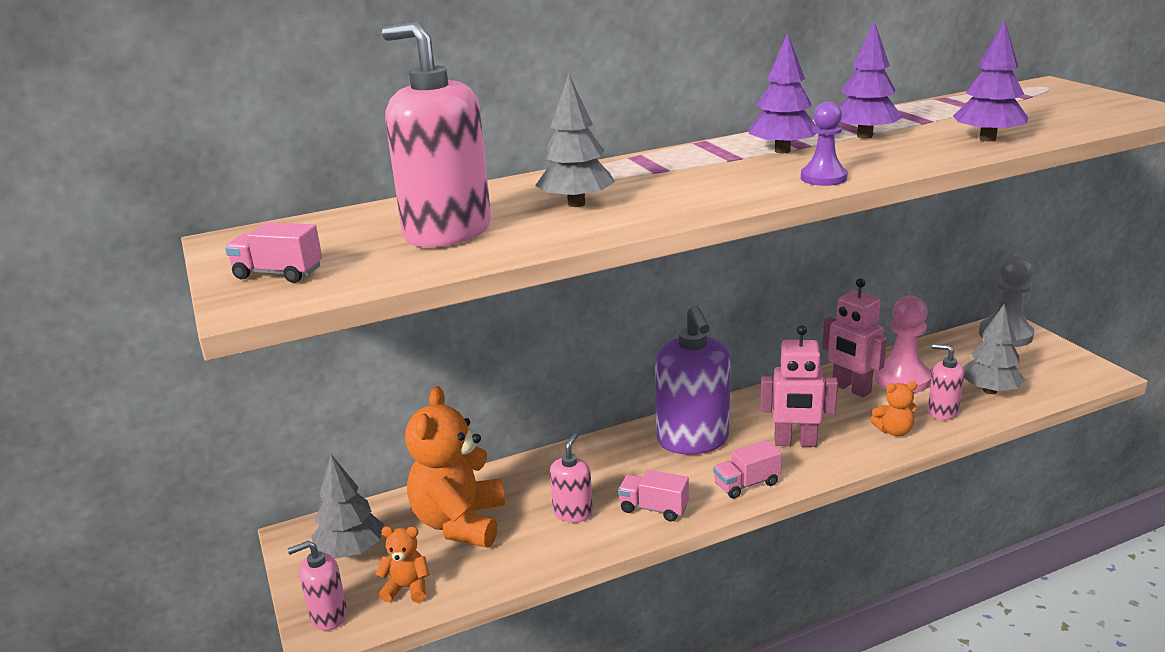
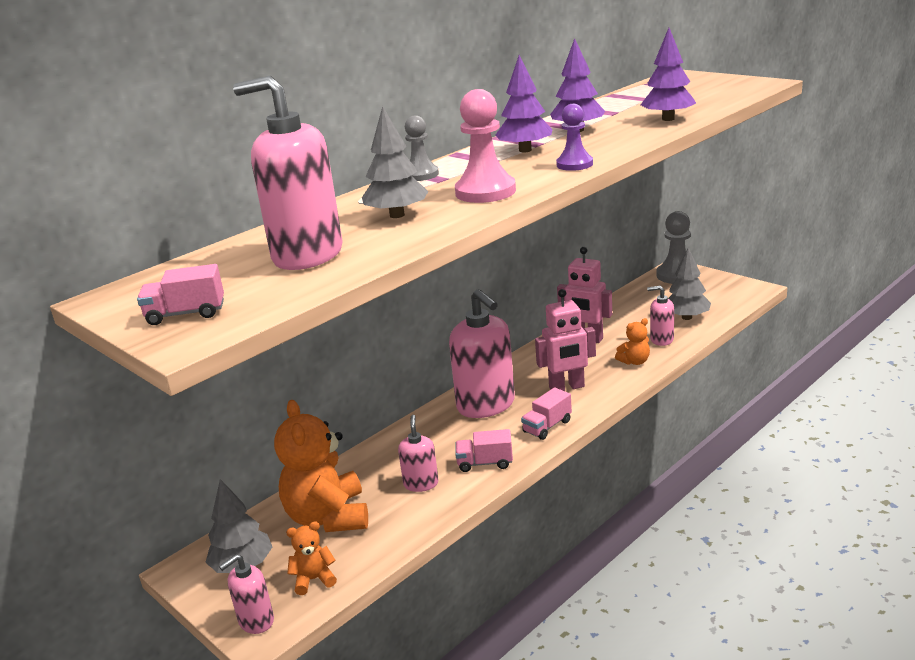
camera: 20 degrees left, 0 degrees up
(643, 161) = (421, 175): none -> grey pawn
(693, 440) = (486, 405): purple soap dispenser -> pink soap dispenser
(902, 379) = (620, 323): pink pawn -> pink pawn (485, 192)

